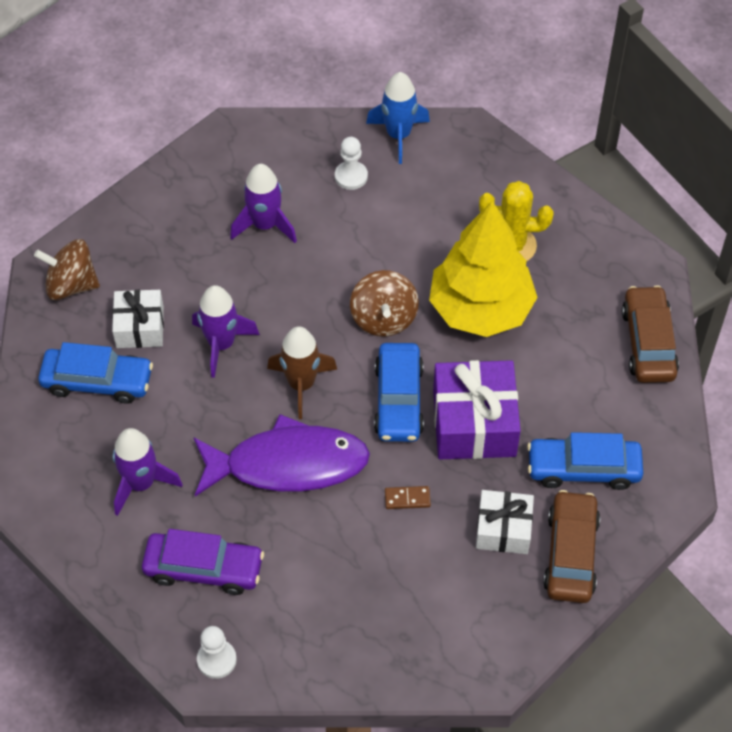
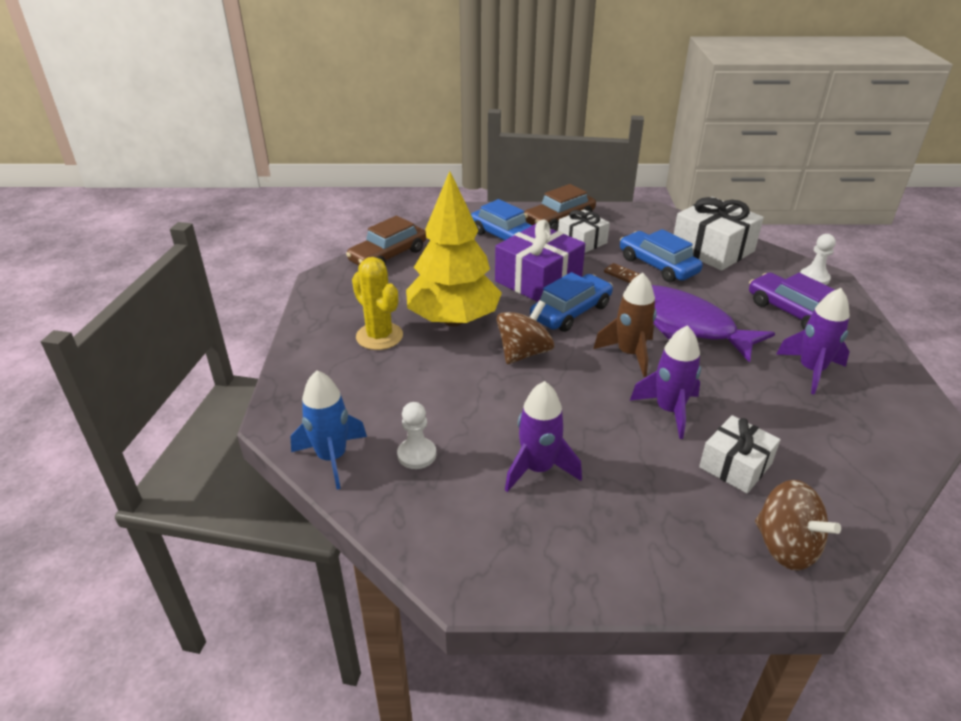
camera: 135 degrees left, 20 degrees down
(97, 381) = (808, 450): blue car -> blue car (658, 265)
(358, 633) = (712, 249): none -> white gift

